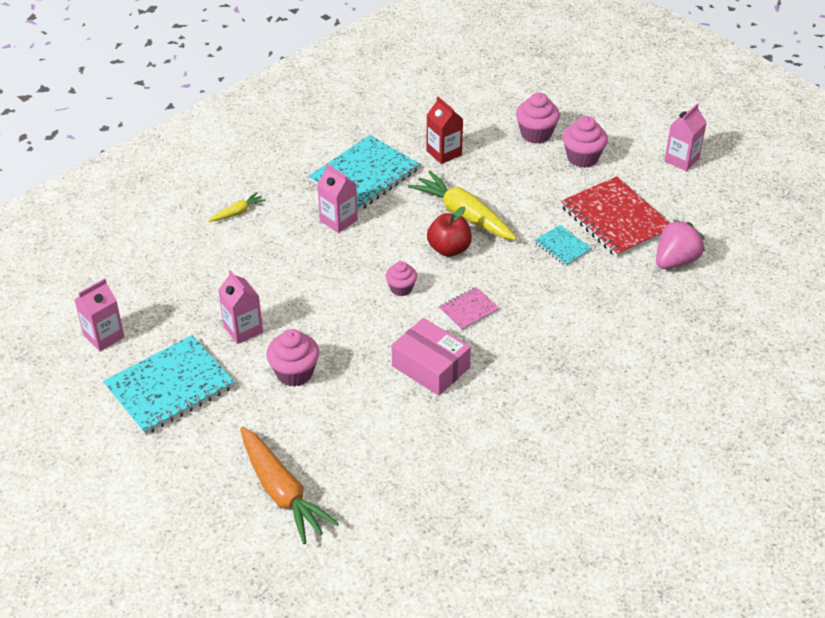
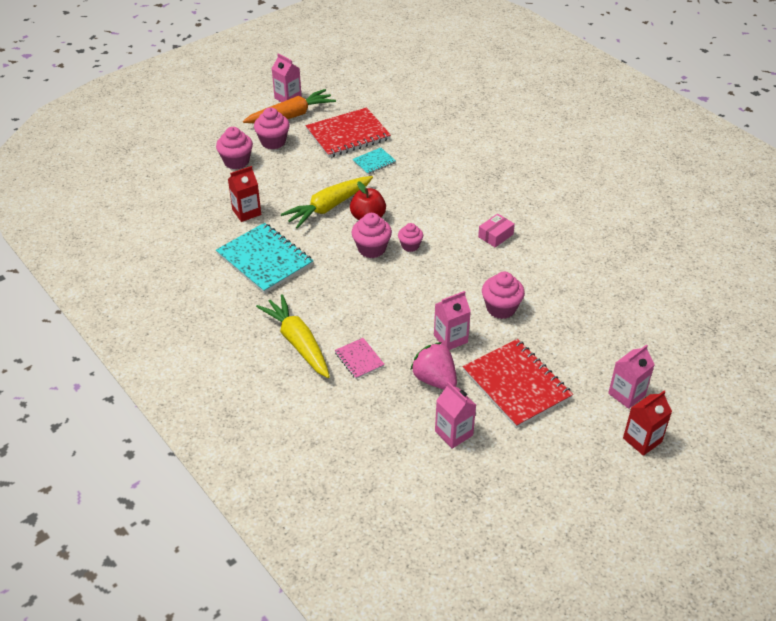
camera: 85 degrees left, 0 degrees up
(77, 499) = (642, 440): none -> red carton
(170, 387) = (516, 384): turquoise notebook -> red notebook
(237, 212) = (297, 342): yellow carrot -> yellow carrot, size x2.10
(282, 492) = (621, 317): orange carrot -> orange carrot (291, 115)
(338, 220) = (321, 277): pink carton -> pink carton (626, 394)
(392, 256) = (371, 249): none -> pink cupcake
(430, 367) = (495, 235): pink box -> pink box, size x0.61
(468, 310) = (437, 213): pink notebook -> pink notebook (359, 359)
(675, 261) = (396, 115): pink strawberry -> pink strawberry (435, 379)

